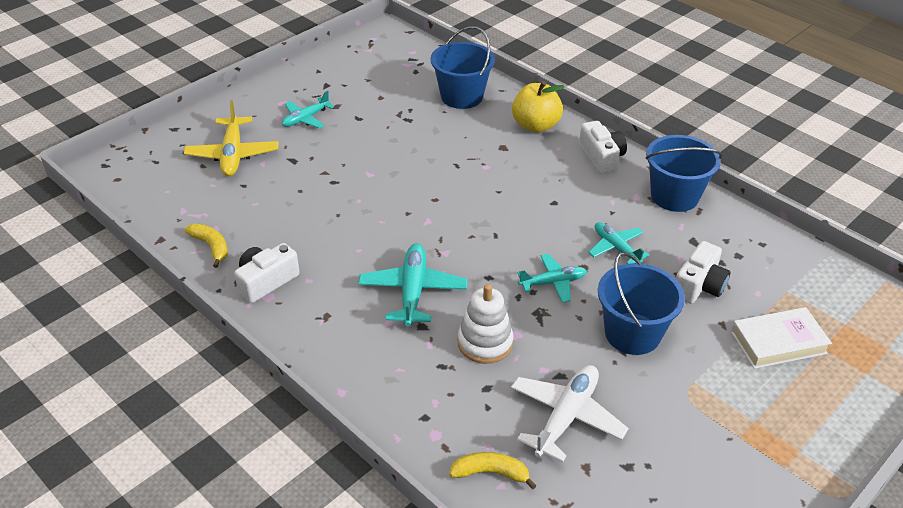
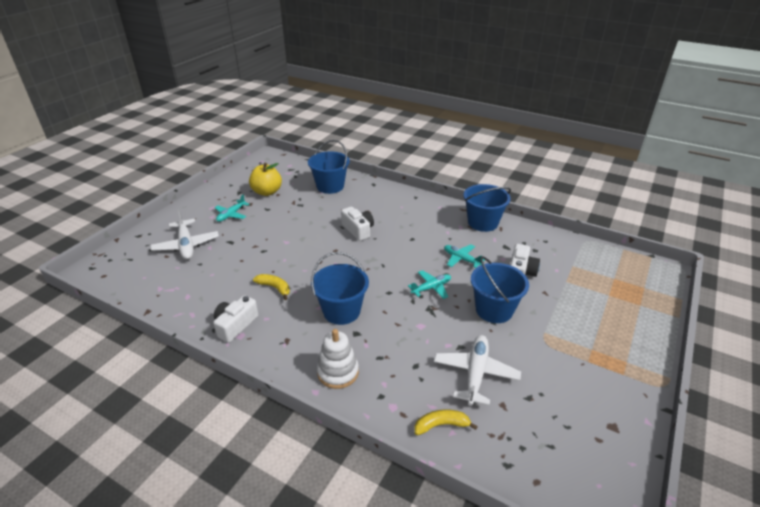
camera: 15 degrees left, 5 degrees down
(211, 247) = (187, 309): yellow banana -> yellow banana (274, 288)
(233, 154) = (186, 245): yellow plane -> white plane
(413, 291) = (341, 311): turquoise plane -> blue bucket
(485, 343) = (403, 335): white stacking toy -> white stacking toy (338, 372)
(535, 125) = (382, 196): yellow apple -> yellow apple (267, 192)
(601, 157) = (430, 208): white camera -> white camera (358, 230)
(778, 342) = (582, 297): white book -> none

